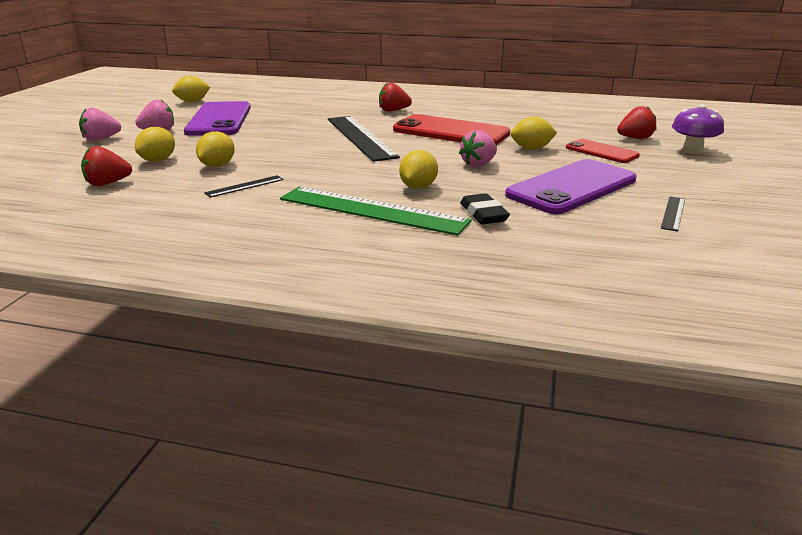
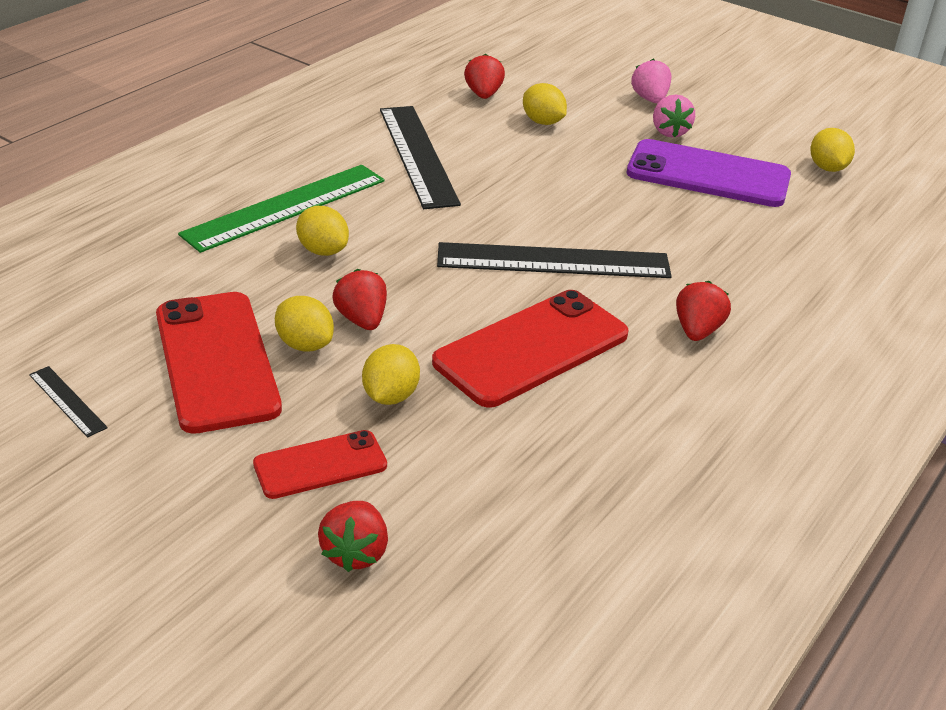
camera: 110 degrees right, 10 degrees up
(217, 166) = (498, 150): yellow lemon -> yellow lemon (305, 344)
(244, 186) = (417, 155): black ruler -> black ruler, size x2.29
(478, 164) = (362, 320): pink strawberry -> red strawberry
(483, 214) = (208, 266): black eraser -> none
(572, 187) = (216, 361): purple phone -> red phone
(692, 151) = (235, 587): purple mushroom -> none

